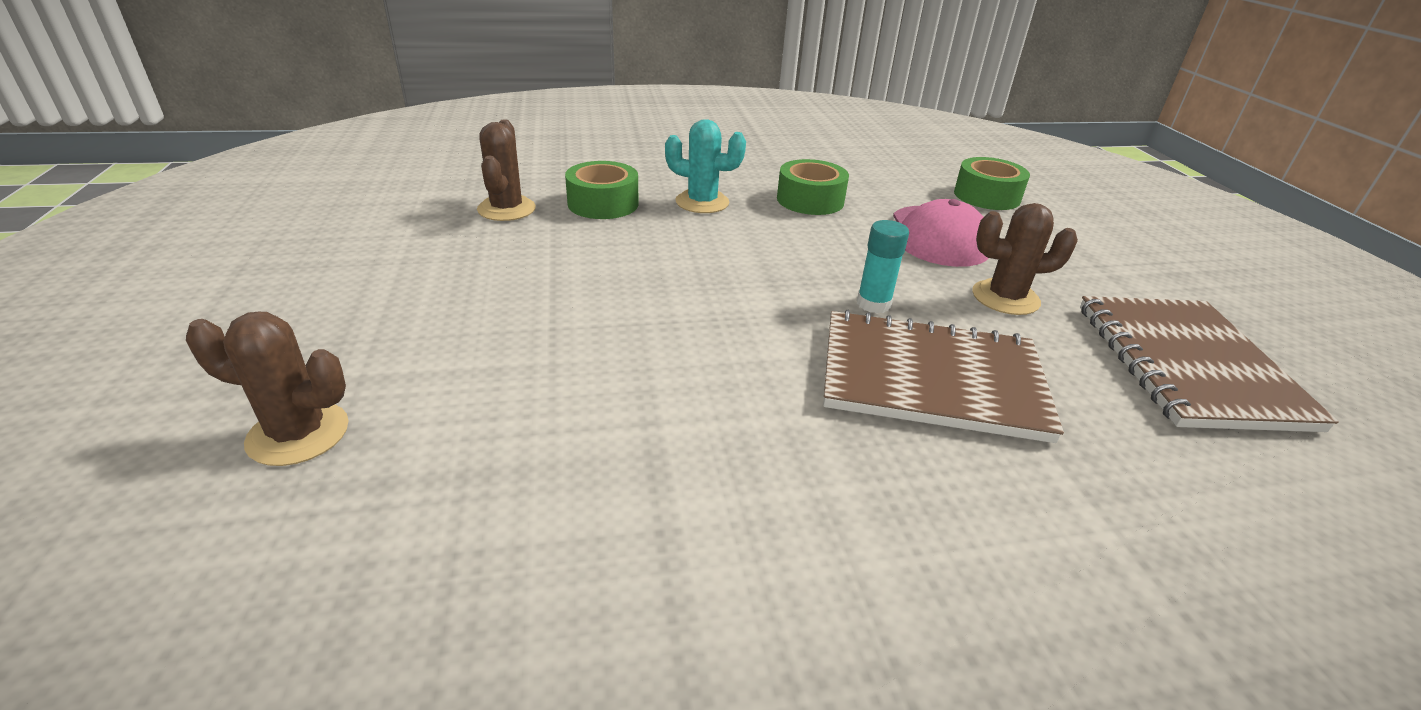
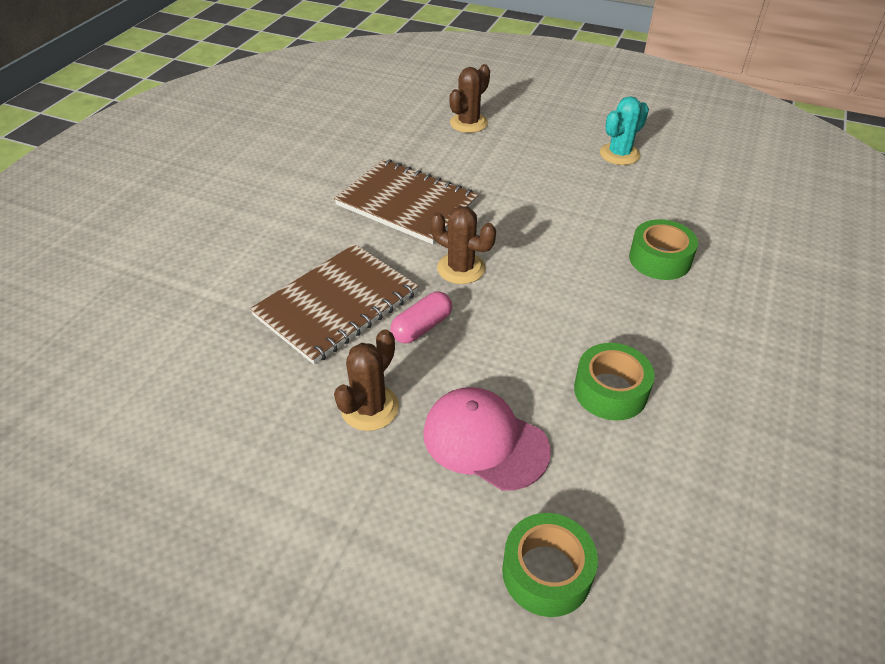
camera: 125 degrees right, 10 degrees up
(506, 209) = (669, 213): brown cactus -> brown cactus (461, 268)
(702, 202) = (638, 314): turquoise cactus -> turquoise cactus (619, 154)
(873, 304) = (422, 327): turquoise glue stick -> pink capsule
(1187, 364) = (222, 446): brown notebook -> brown notebook (407, 203)

